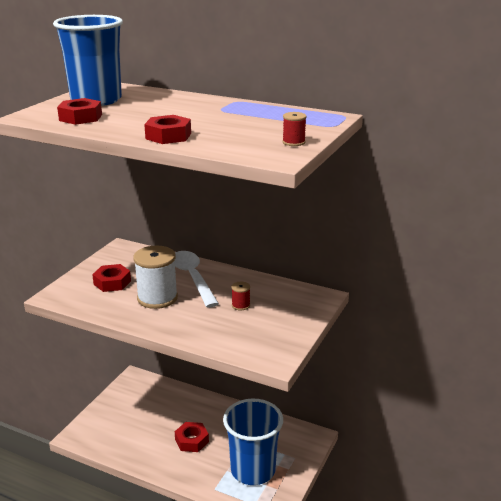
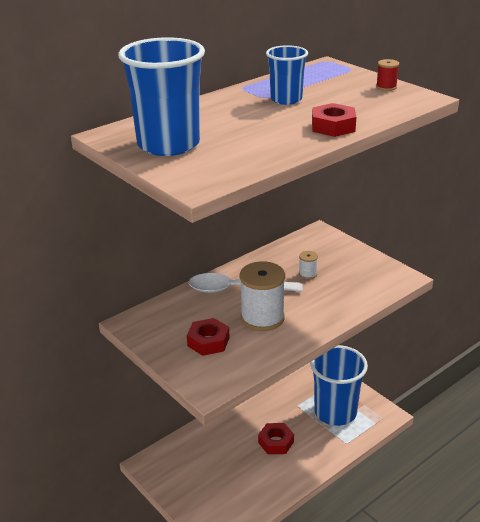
camera: 65 degrees left, 5 degrees up
(80, 117) = (232, 158): red nut -> none
(221, 116) = (286, 99): none -> blue cup
(241, 305) = (307, 274): red spool -> white spool

